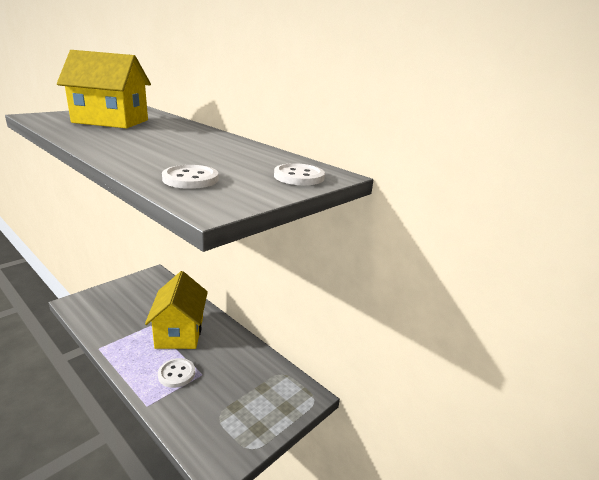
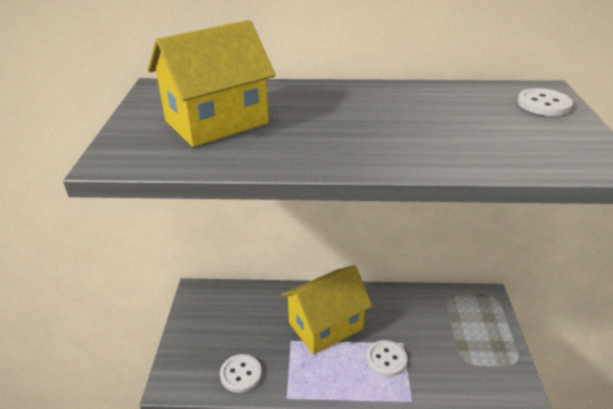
camera: 40 degrees left, 10 degrees up
(180, 332) = (325, 326): yellow house -> yellow house turned 75 degrees counterclockwise
(190, 179) = (518, 149): white button -> white button (241, 374)

